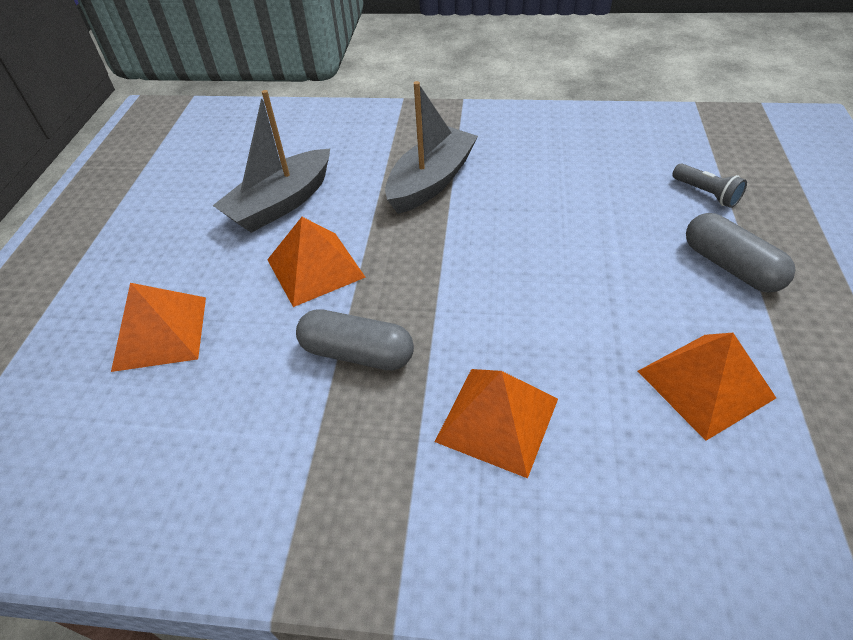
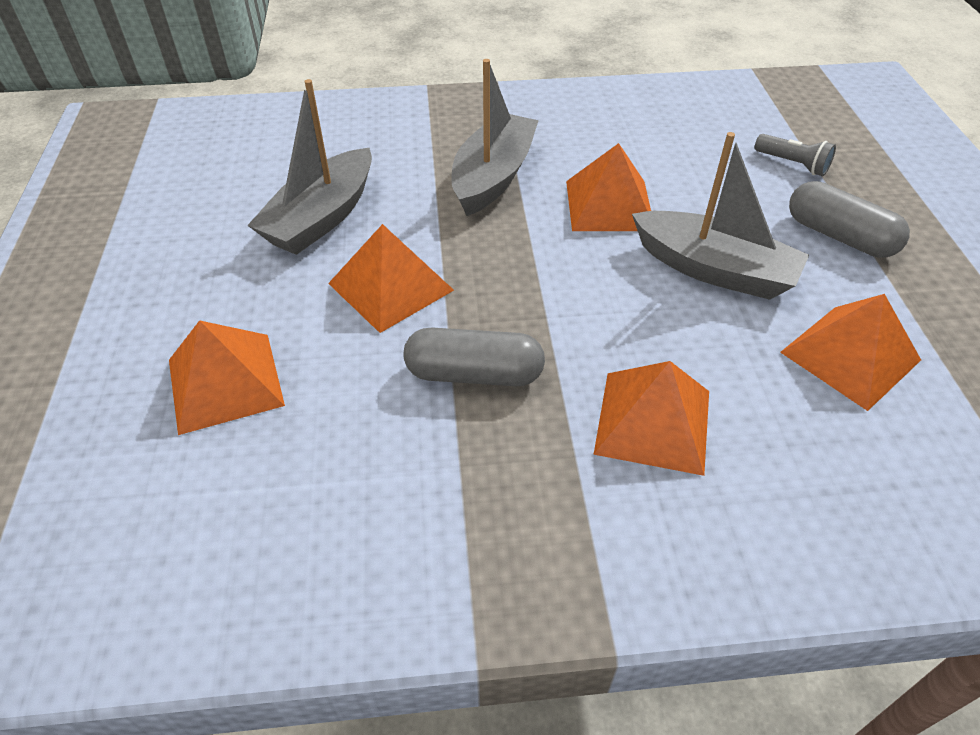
camera: 15 degrees left, 0 degrees up
(523, 216) = (609, 205): none -> orange pyramid
(599, 285) = (714, 269): none -> grey boat

